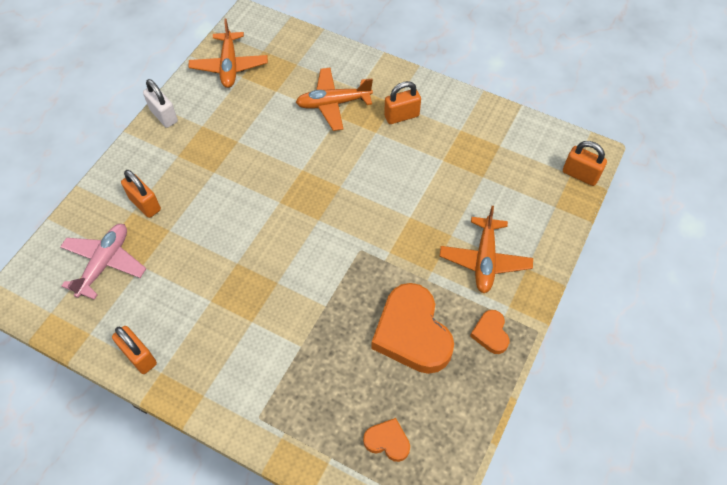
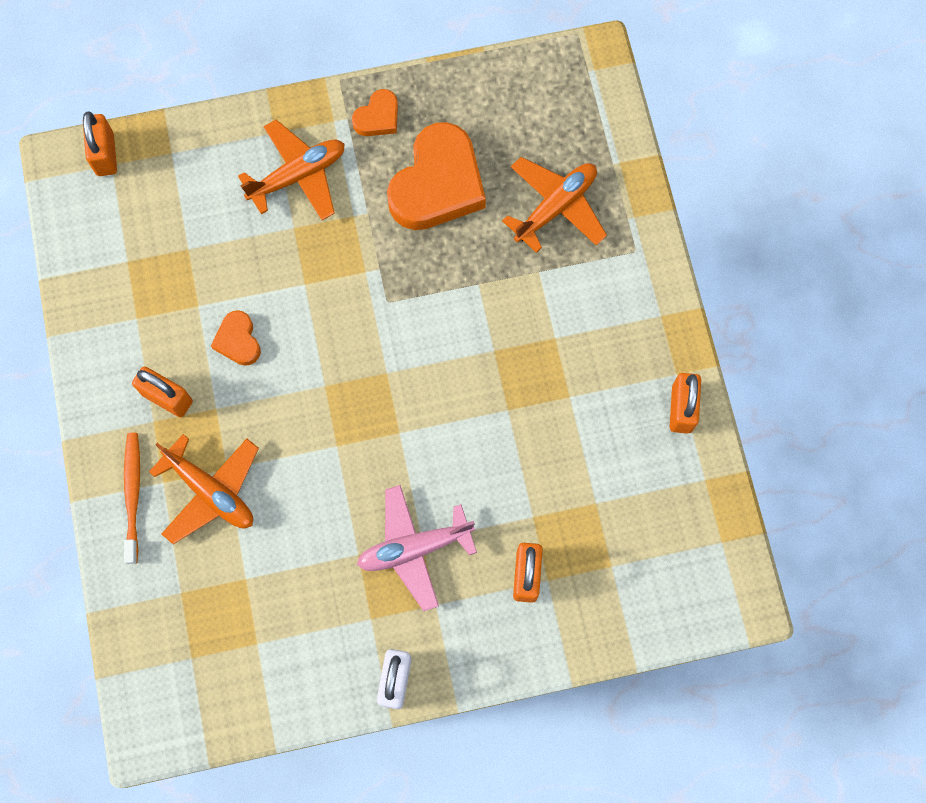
camera: 130 degrees left, 15 degrees up
(104, 263) = (627, 544): pink plane -> pink plane (414, 548)
(229, 66) = (252, 676): orange plane -> orange plane (555, 207)
(363, 74) = (133, 495): none -> orange toothbrush
(387, 441) = (558, 129): orange heart -> orange heart (238, 340)

